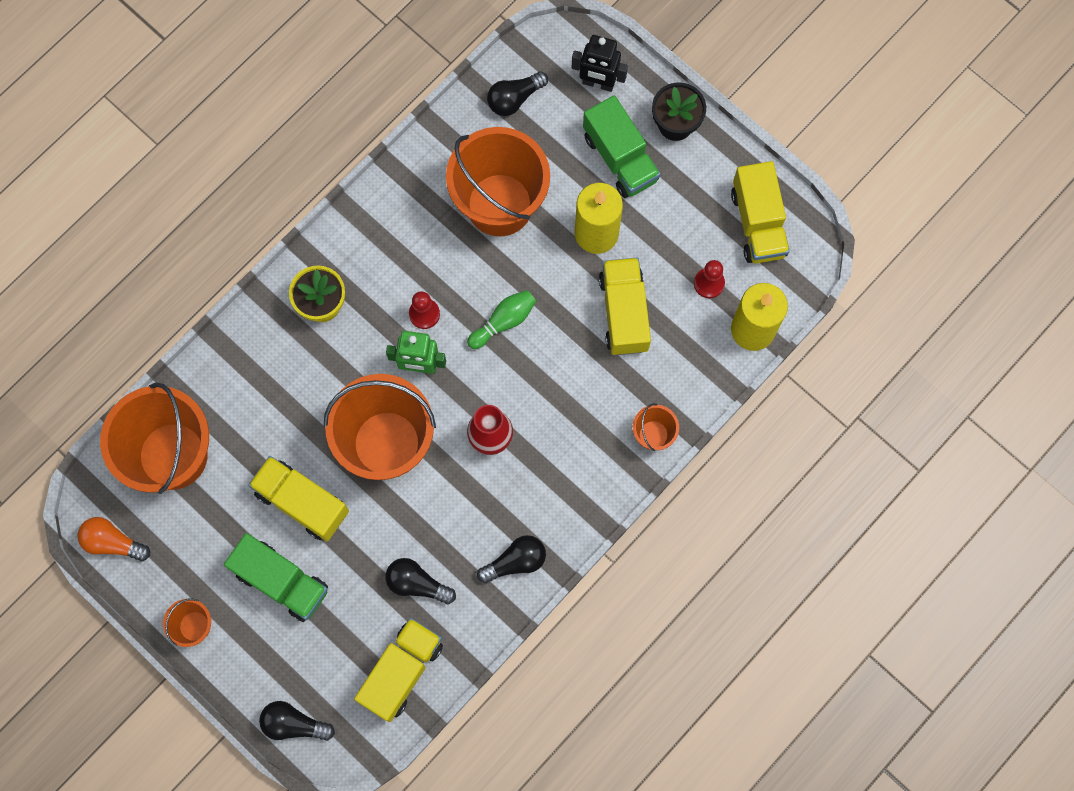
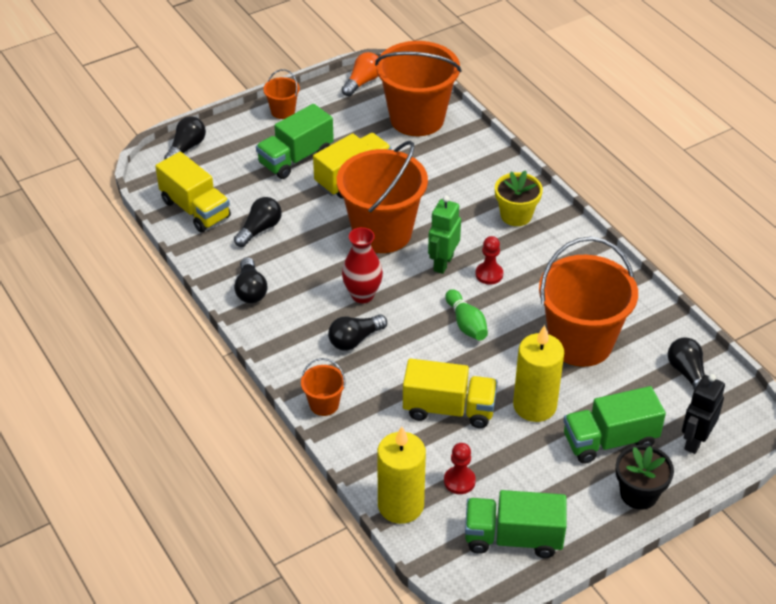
camera: 105 degrees right, 30 degrees down
(558, 429) = (355, 340): none -> black light bulb
(758, 223) = (513, 538): yellow truck -> green truck

